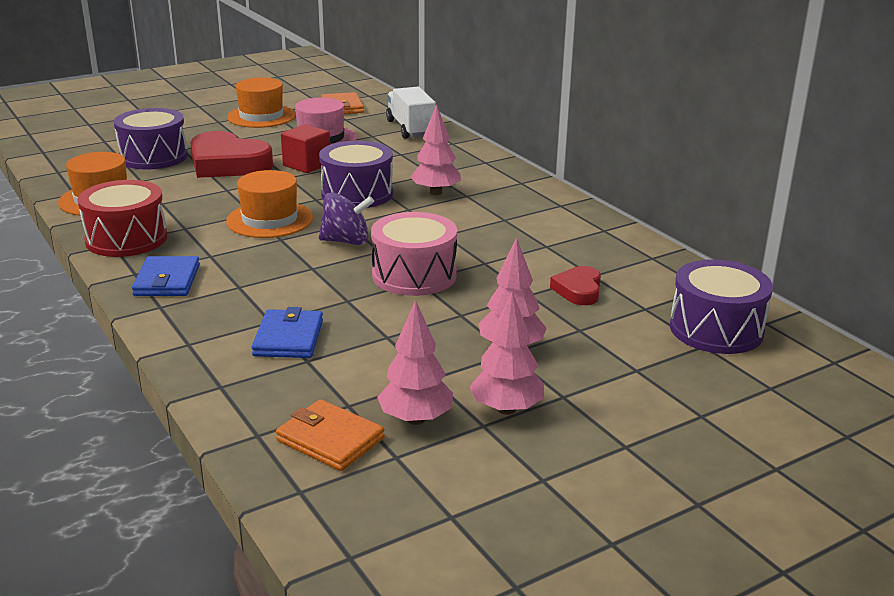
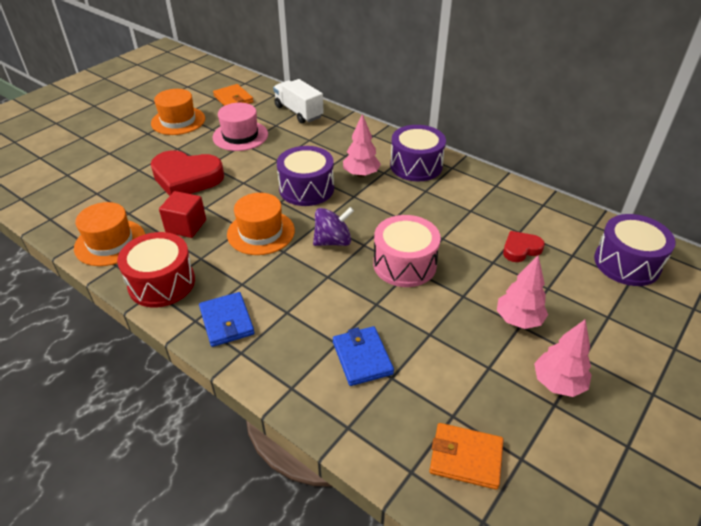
camera: 20 degrees left, 15 degrees up
(153, 157) = (121, 184): purple drum -> purple drum (416, 166)
(307, 165) = (248, 166): red cube -> red cube (186, 226)
(416, 419) = (508, 414): pink tree -> none
(578, 290) = (520, 249): red heart -> red heart turned 75 degrees clockwise

